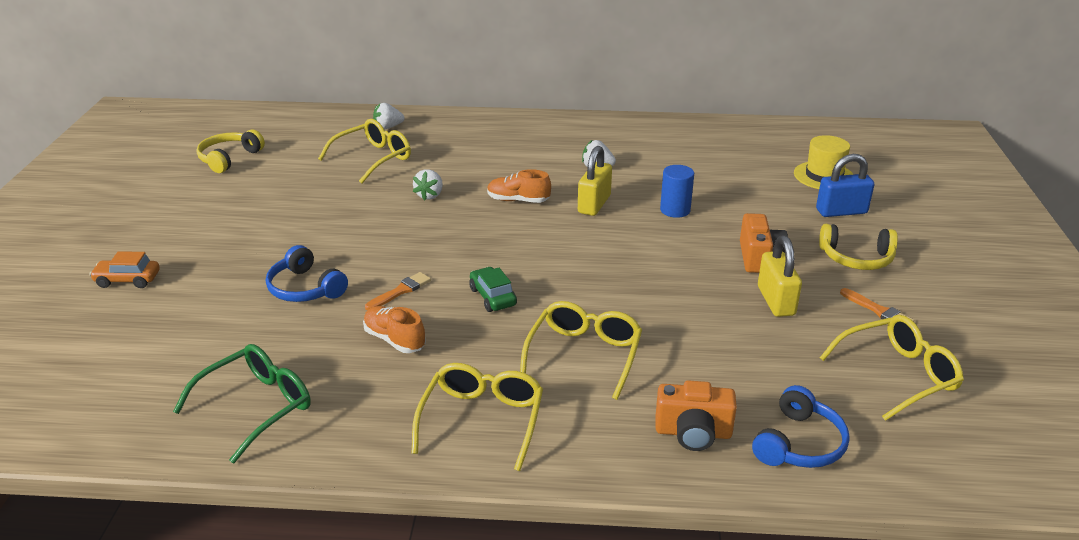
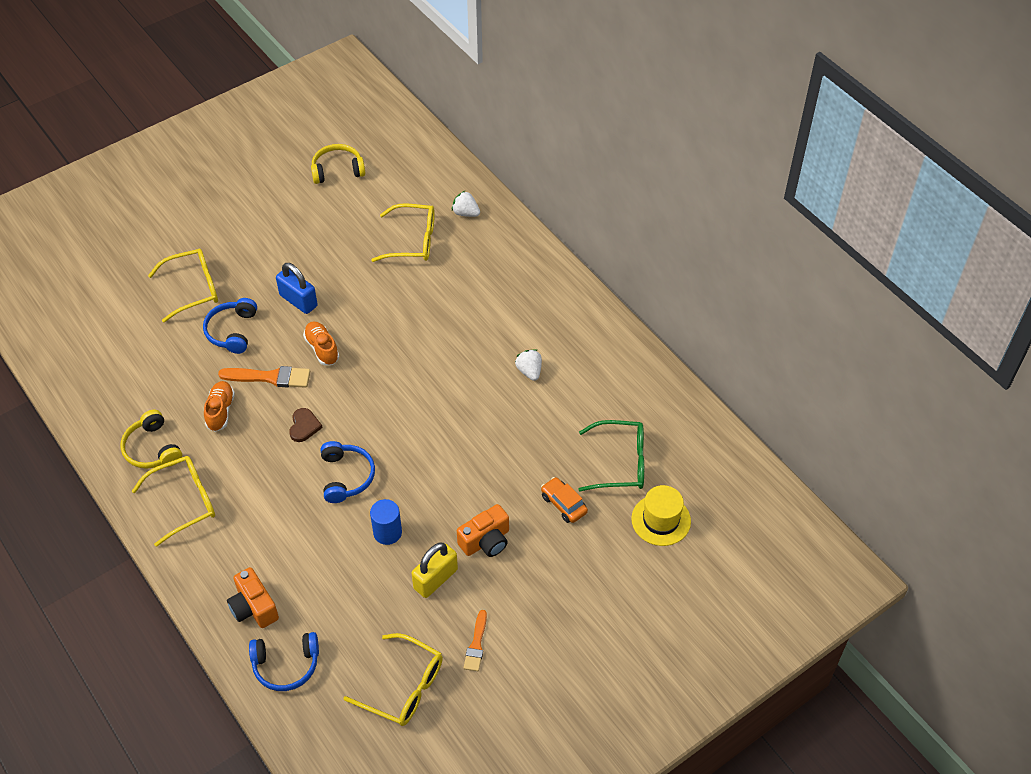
camera: 50 degrees right, 20 degrees up
(127, 280) = (168, 247): orange car -> orange car (563, 504)
(257, 406) = (116, 397): green glasses -> green glasses (621, 463)
(400, 291) = (270, 377): orange brush -> orange brush, size x1.56
(430, 195) = (394, 308): white strawberry -> none
(492, 297) = (304, 426): green car -> brown heart
(518, 200) = (434, 359): orange shoe -> orange shoe (322, 348)
(584, 355) = (284, 511): yellow glasses -> yellow glasses (193, 289)
(589, 299) = (346, 476): none -> blue headphones
(594, 204) = (470, 404): yellow padlock -> none
(675, 210) = (508, 456): blue cylinder -> blue cylinder (387, 532)
(841, 211) = (608, 559): blue padlock -> blue padlock (298, 301)
(856, 258) = (540, 600): yellow headphones -> yellow headphones (152, 449)

